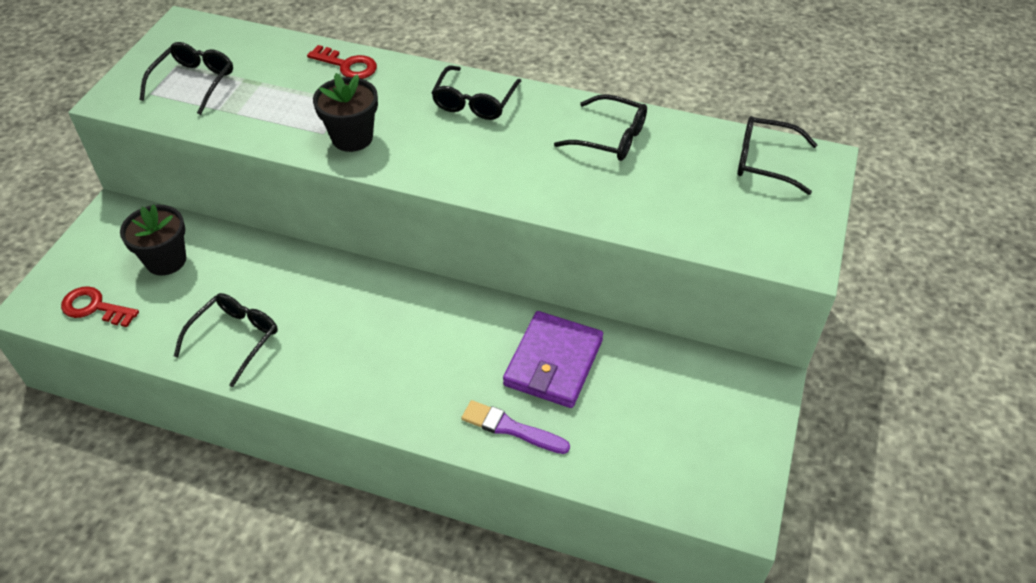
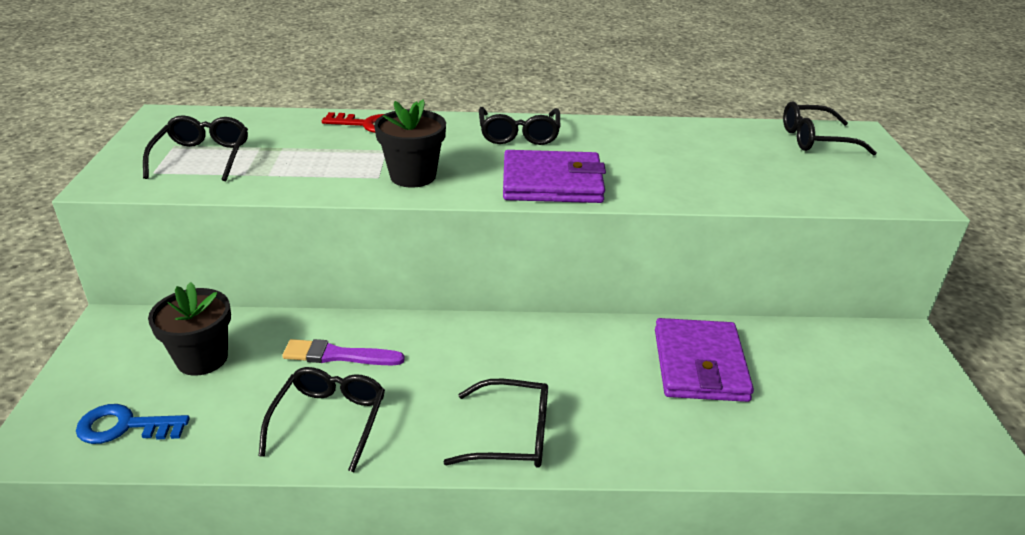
camera: 20 degrees left, 15 degrees down
(94, 307) = (124, 426): red key -> blue key
(467, 169) = (552, 183): none -> purple wallet
(511, 428) = (702, 436): purple brush -> purple brush (338, 355)
(609, 138) = (667, 142): black glasses -> black glasses (511, 435)

